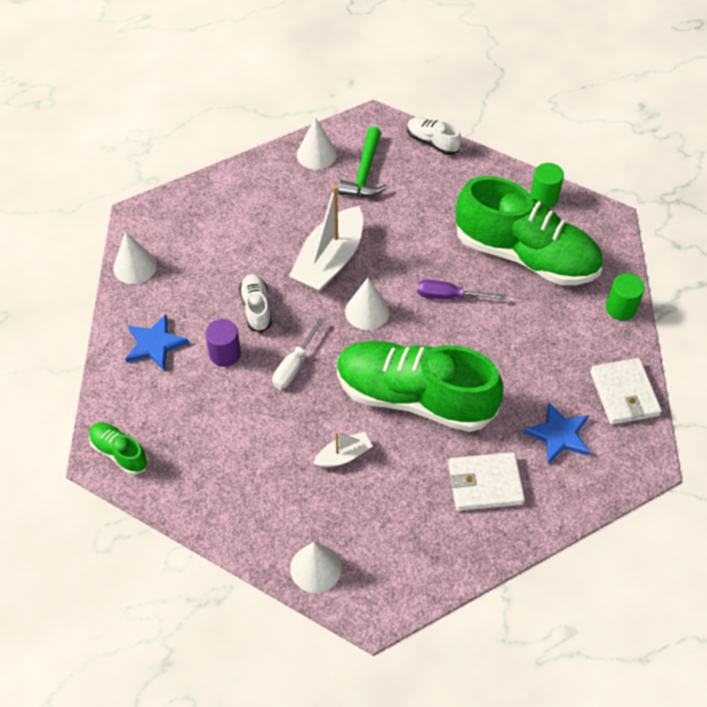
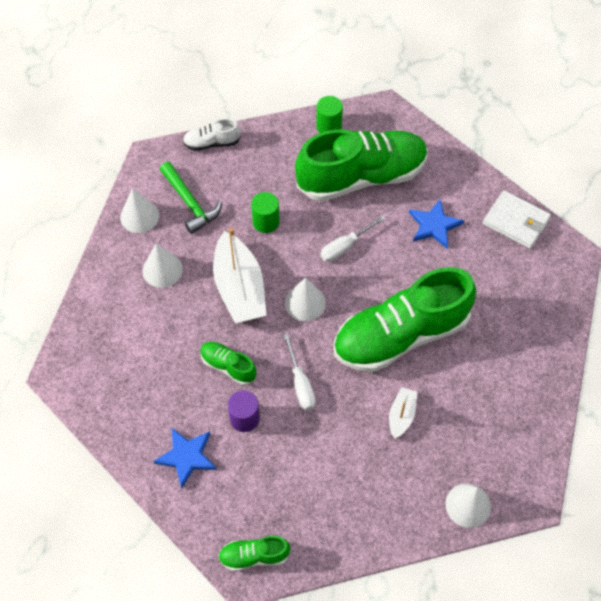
camera: 45 degrees left, 5 degrees up
(135, 266) = (102, 413): white cone -> white cone (162, 270)
(256, 308) = (228, 366): white shoe -> green shoe
(449, 296) = (345, 246): purple screwdriver -> white screwdriver
(485, 483) = (502, 353): white wallet -> none
(559, 435) = (509, 282): blue star -> blue star (434, 225)
(620, 308) = (455, 166): green cylinder -> green cylinder (266, 222)

